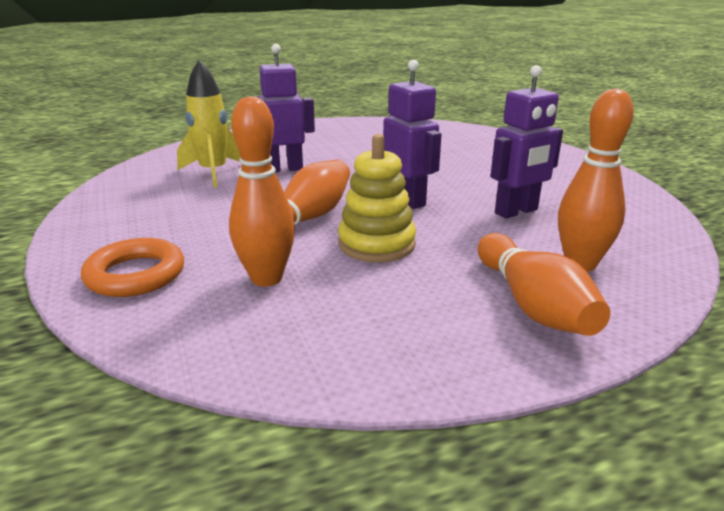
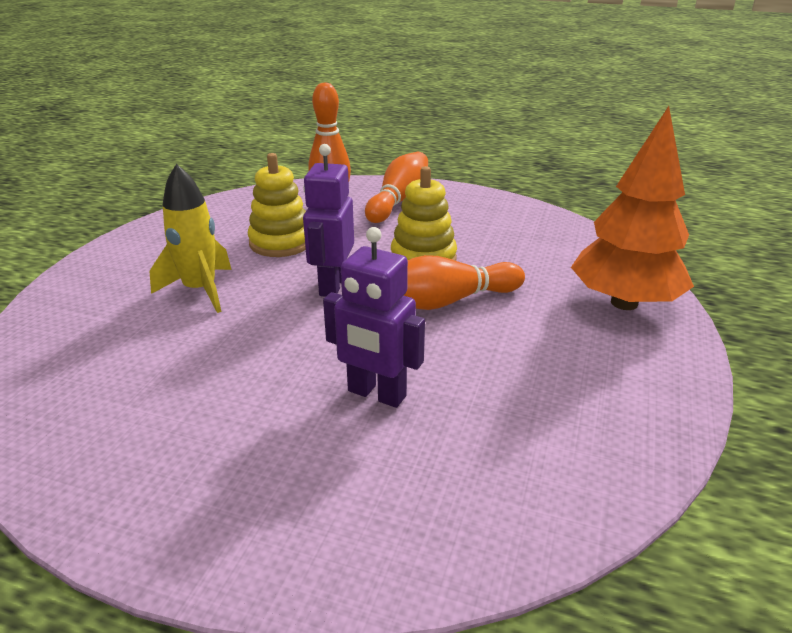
camera: 140 degrees left, 5 degrees up
(135, 274) = (624, 303): orange ring -> orange tree
(213, 173) = (472, 432): yellow rocket -> yellow rocket (200, 290)
(266, 278) = (527, 264): orange bowling pin -> none
(516, 212) = (281, 242): purple robot -> yellow stacking toy

